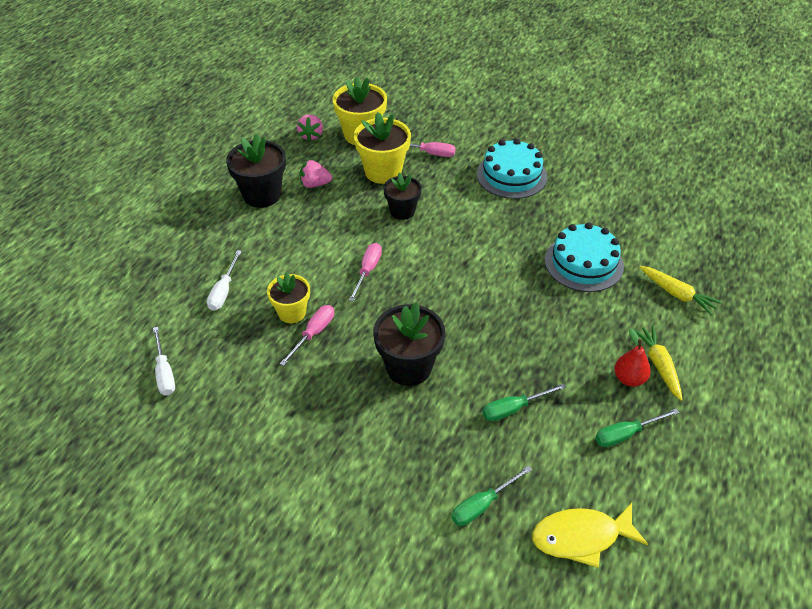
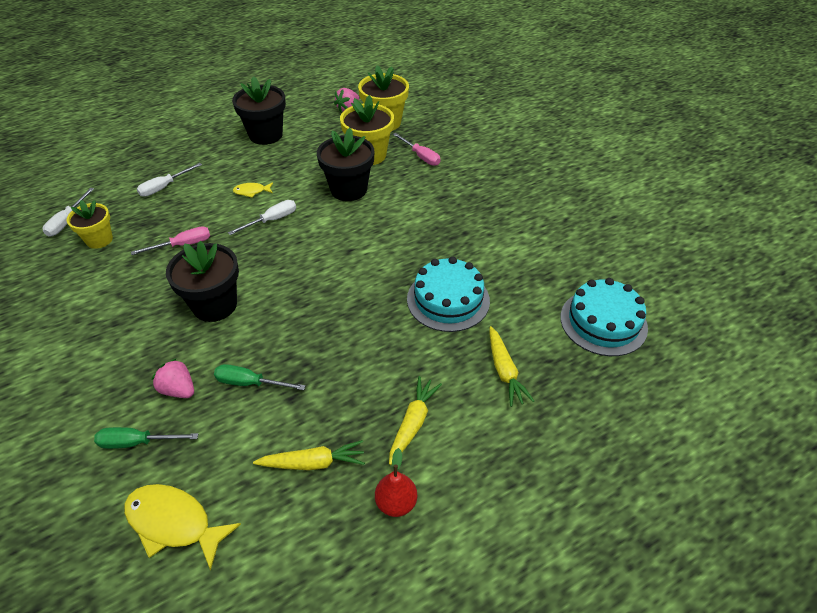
camera: 35 degrees right, 0 degrees up
(292, 312) = (187, 223): yellow flower pot -> yellow flower pot (99, 240)
(315, 184) = (309, 143): pink strawberry -> pink strawberry (178, 390)
(316, 254) = (251, 191): none -> yellow fish
(368, 271) = (272, 220): pink screwdriver -> white screwdriver
(402, 211) = (348, 189): black flower pot -> black flower pot, size x1.56
(511, 175) = (468, 201): turquoise cake -> turquoise cake (603, 322)
(626, 434) = (313, 463): green screwdriver -> yellow carrot
(629, 379) = (372, 418): red pear -> red pear (396, 503)

